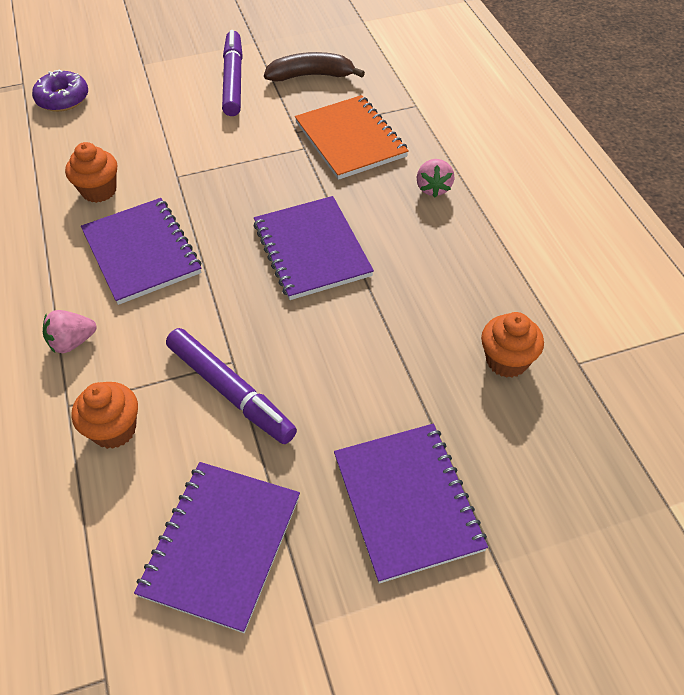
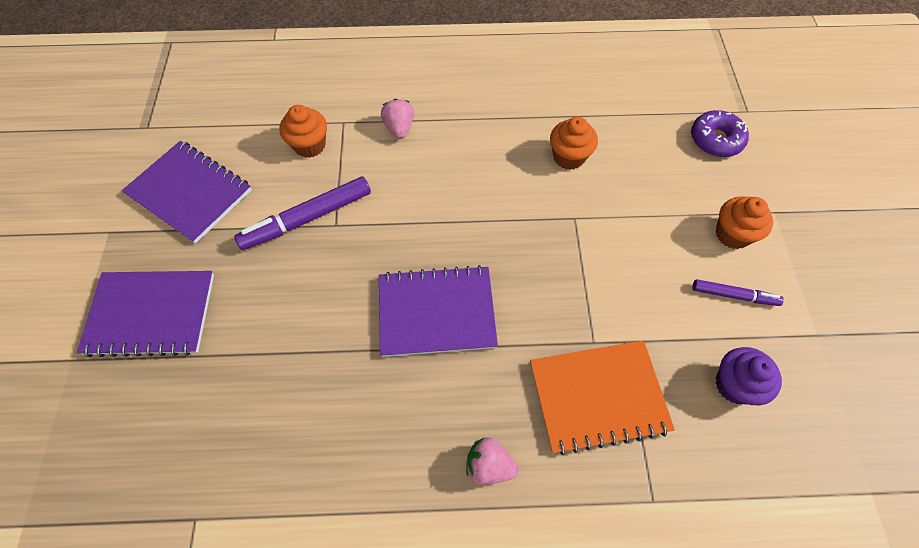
camera: 105 degrees right, 10 degrees up
(142, 252) = (479, 179): purple notebook -> none
(233, 80) = (734, 295): purple marker -> purple marker, size x0.57
(311, 76) = (734, 385): brown banana -> purple cupcake
(507, 361) = (231, 447): orange cupcake -> orange cupcake (732, 234)

